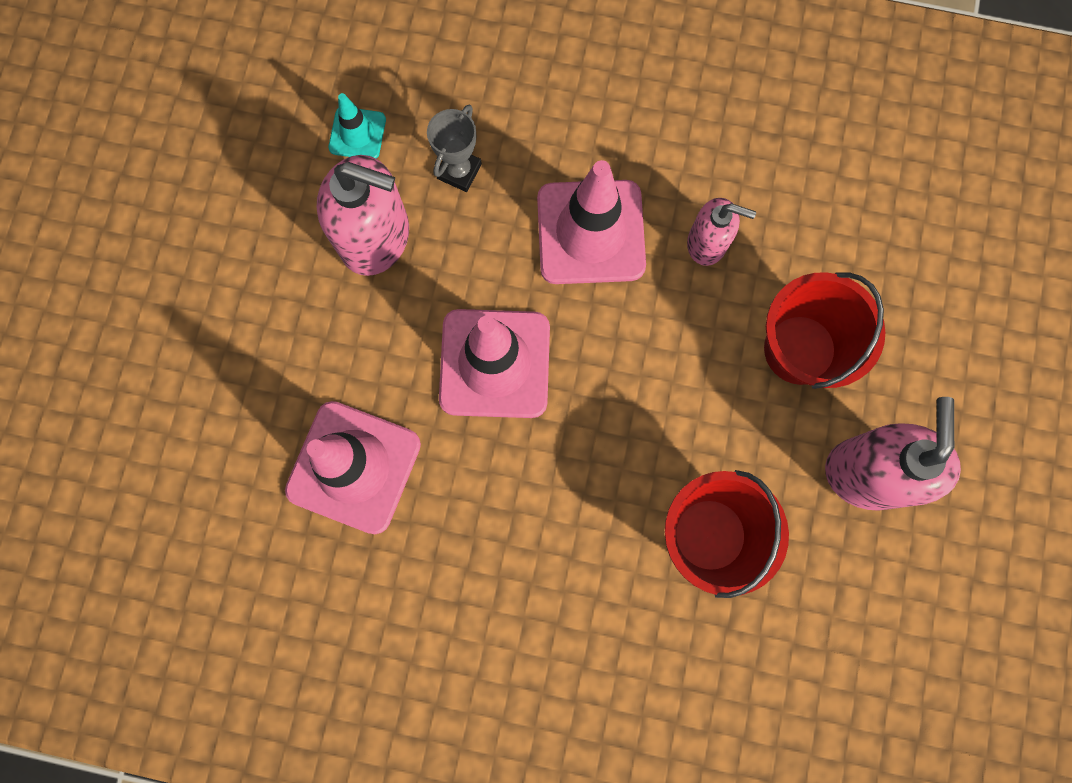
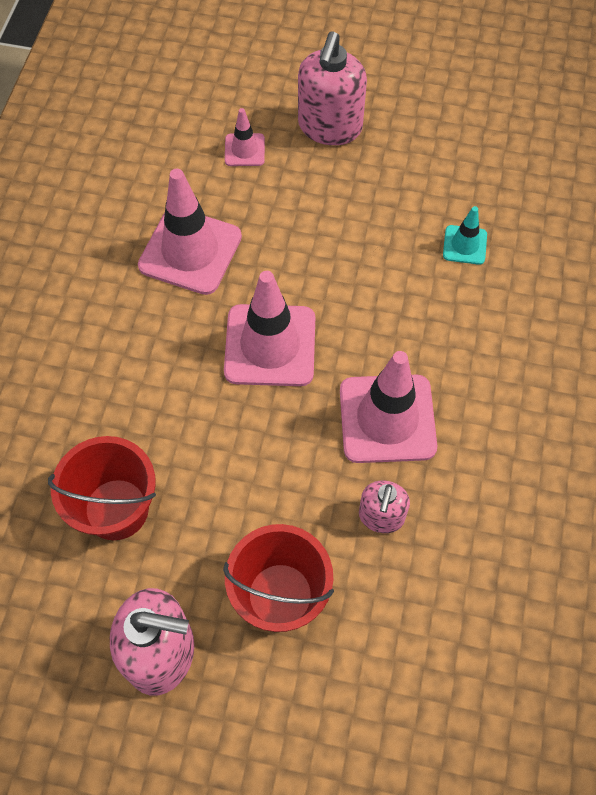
camera: 90 degrees right, 15 degrees down
(191, 401) = (244, 150): none -> pink traffic cone
(376, 237) = (376, 260): pink soap dispenser -> pink soap dispenser (330, 127)
(459, 171) = (437, 317): grey trophy -> none

